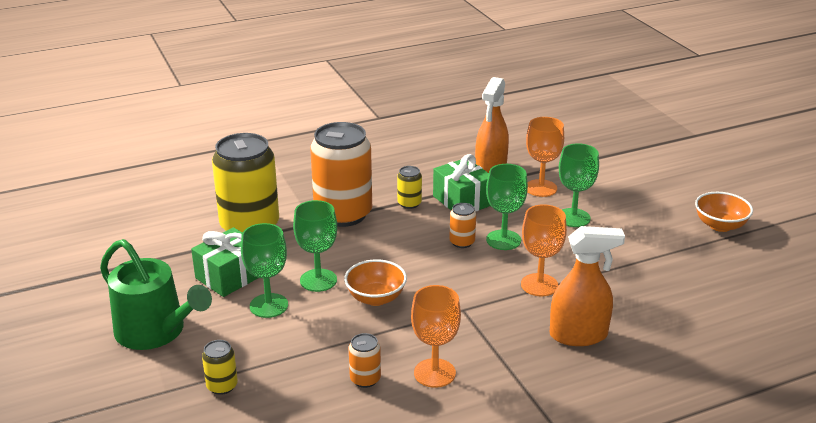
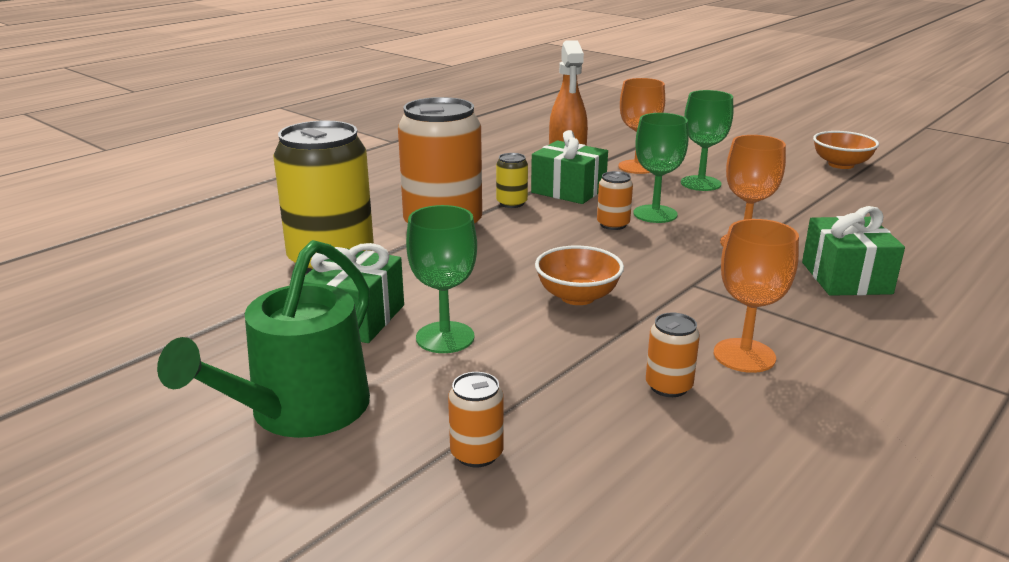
camera: 25 degrees left, 5 degrees down
(156, 331) = (300, 411): green watering can -> green watering can turned 105 degrees clockwise
(222, 386) = (477, 453): yellow can -> orange can
(318, 280) = (483, 295): green goblet -> none
(579, 335) = (846, 278): orange spray bottle -> green gift

